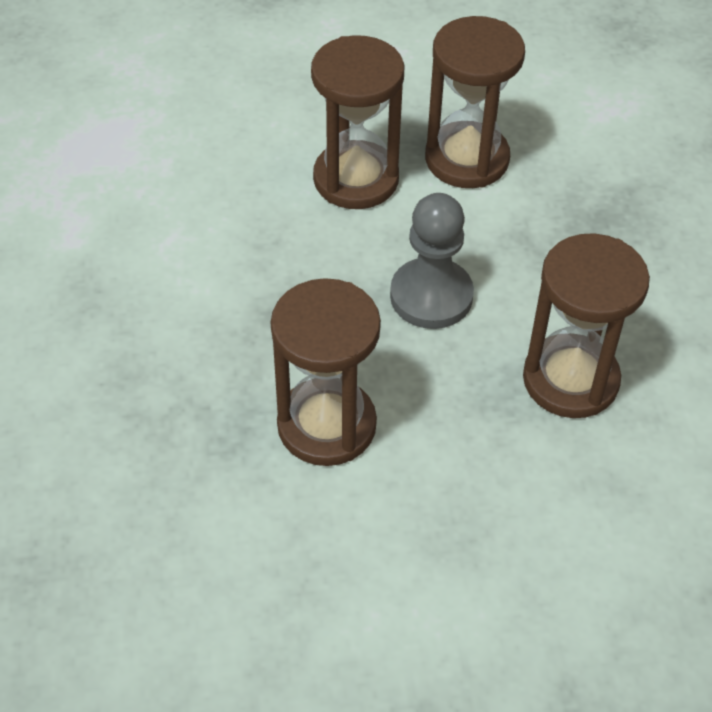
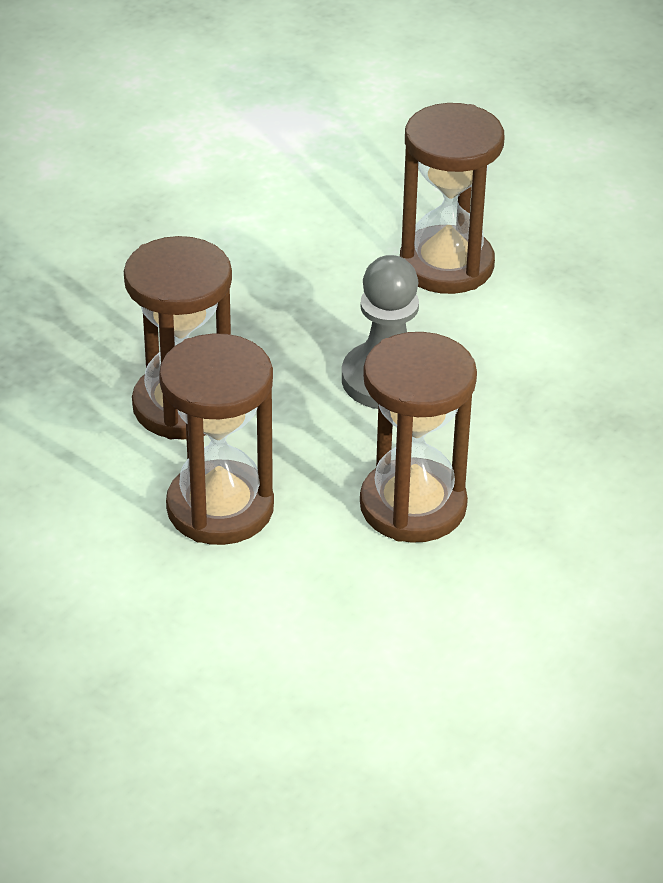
camera: 45 degrees right, 10 degrees down
(467, 159) = (563, 307): brown hourglass -> brown hourglass (220, 508)

